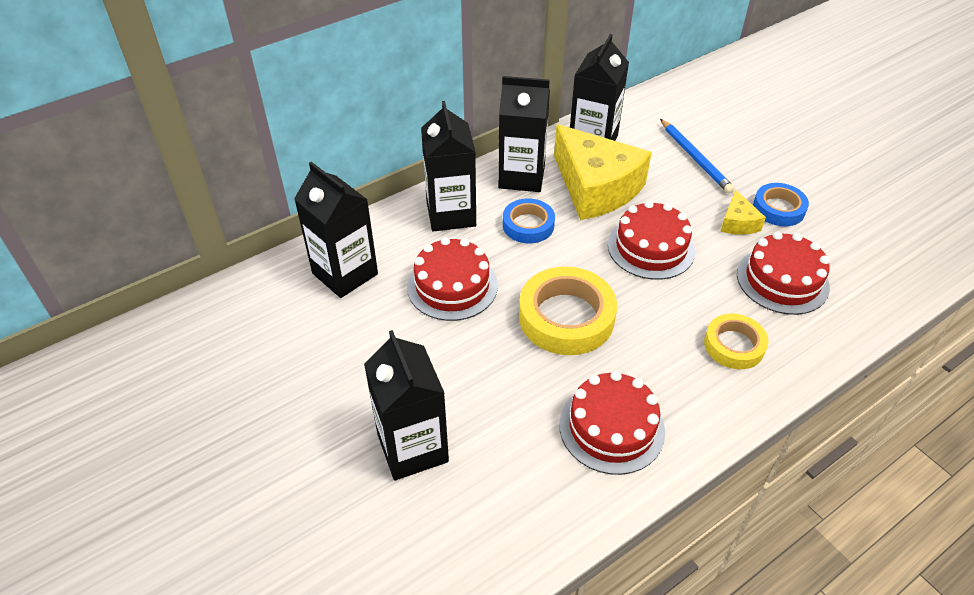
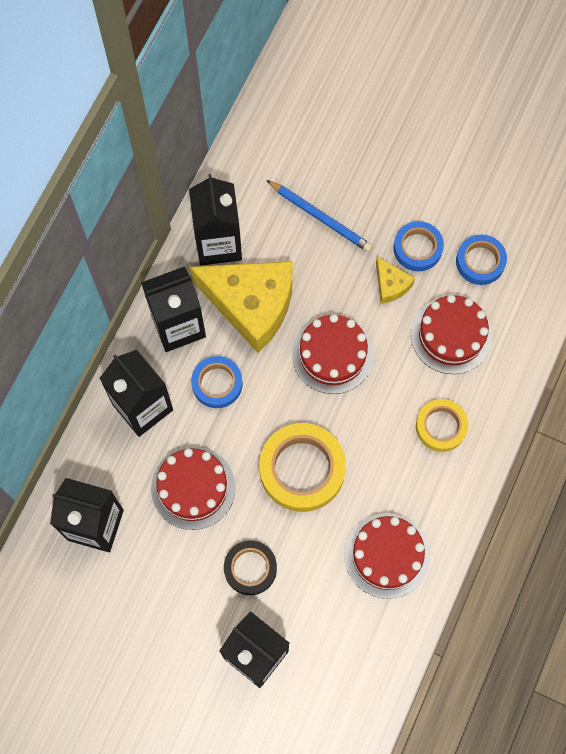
camera: 30 degrees left, 25 degrees up
(460, 371) = (250, 568): none -> black tape
(840, 240) = (480, 262): none -> blue tape

